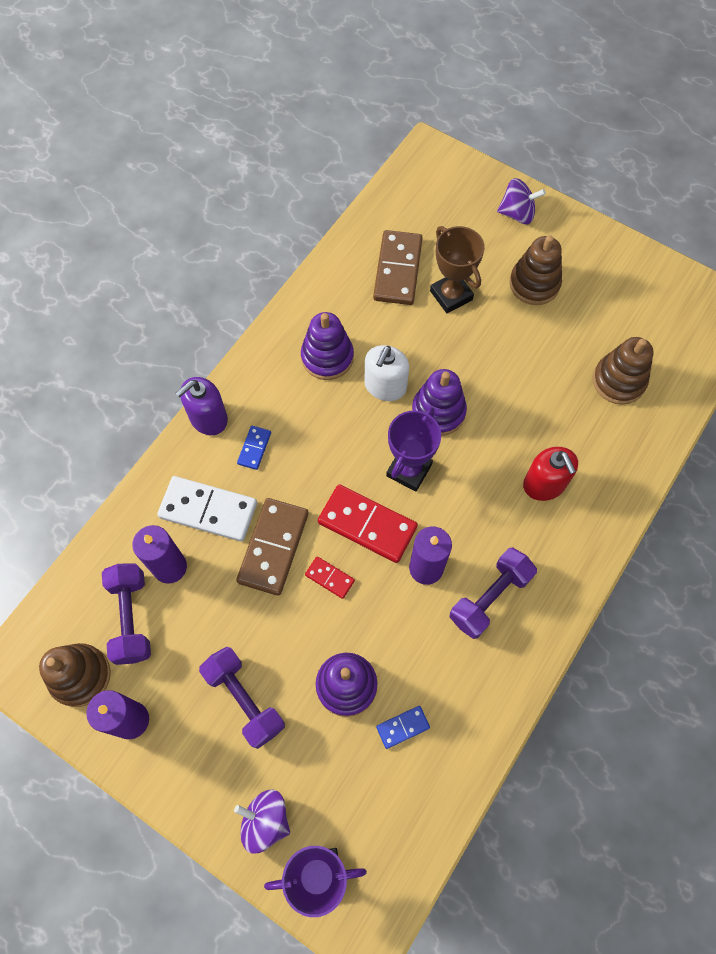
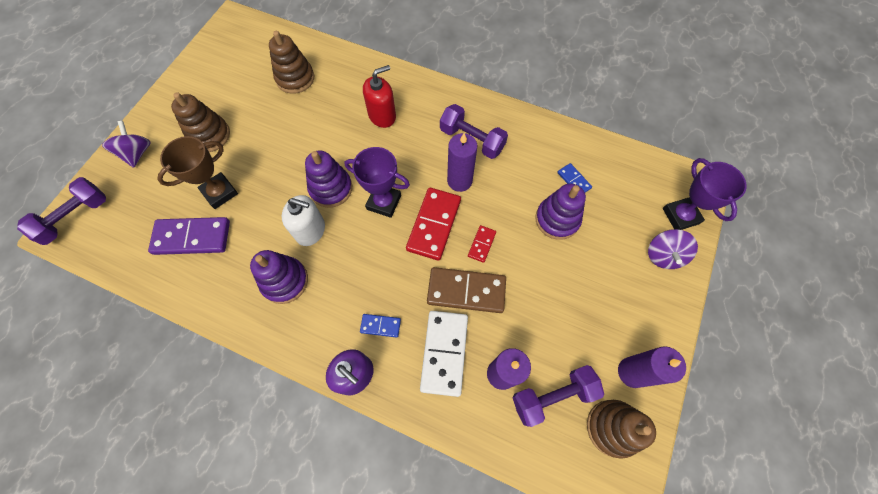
camera: 100 degrees left, 0 degrees up
(244, 699) = (589, 287): purple dumbbell -> purple dumbbell (75, 217)
(397, 270) = (192, 237): brown domino -> purple domino

